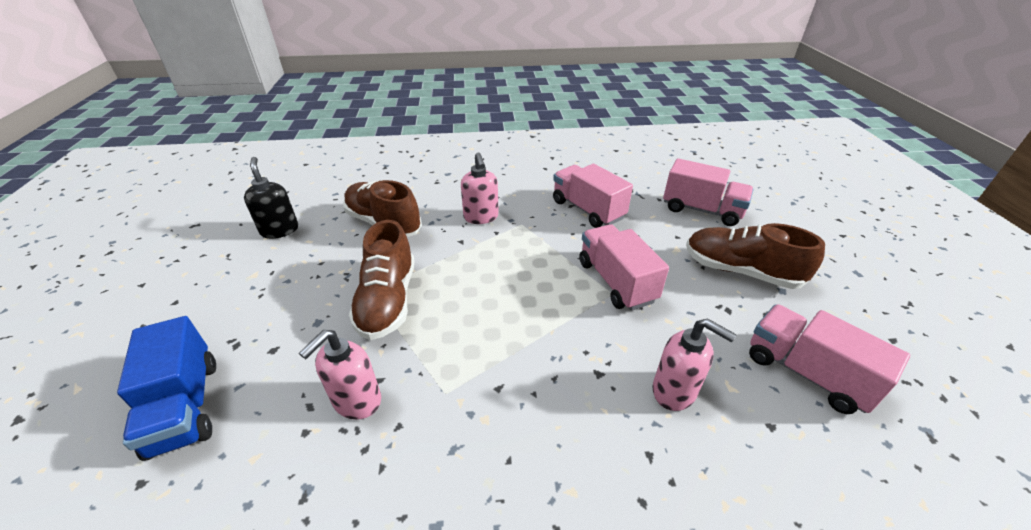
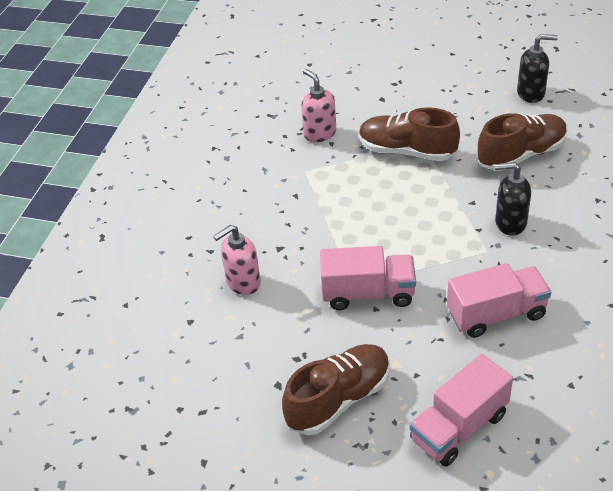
camera: 115 degrees right, 5 degrees up
(185, 406) = (352, 70): blue truck -> none
(481, 217) = (510, 223): pink soap dispenser -> black soap dispenser
(806, 373) = (212, 370): pink truck -> none

